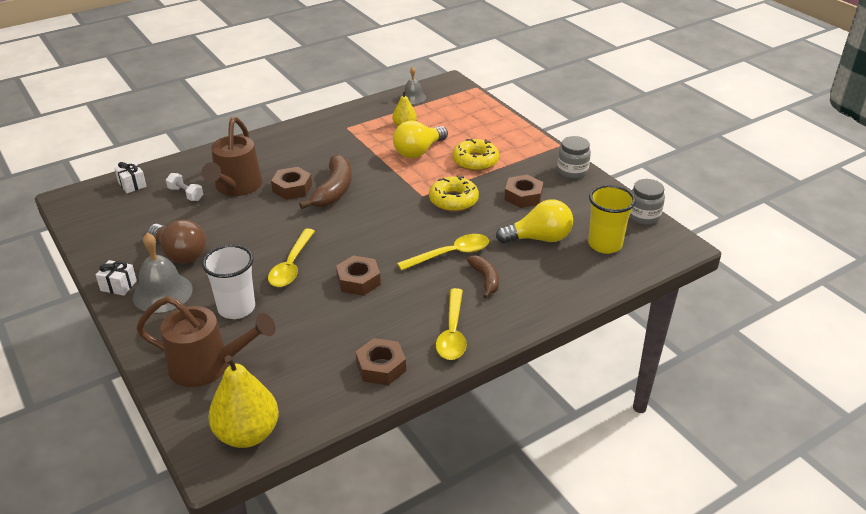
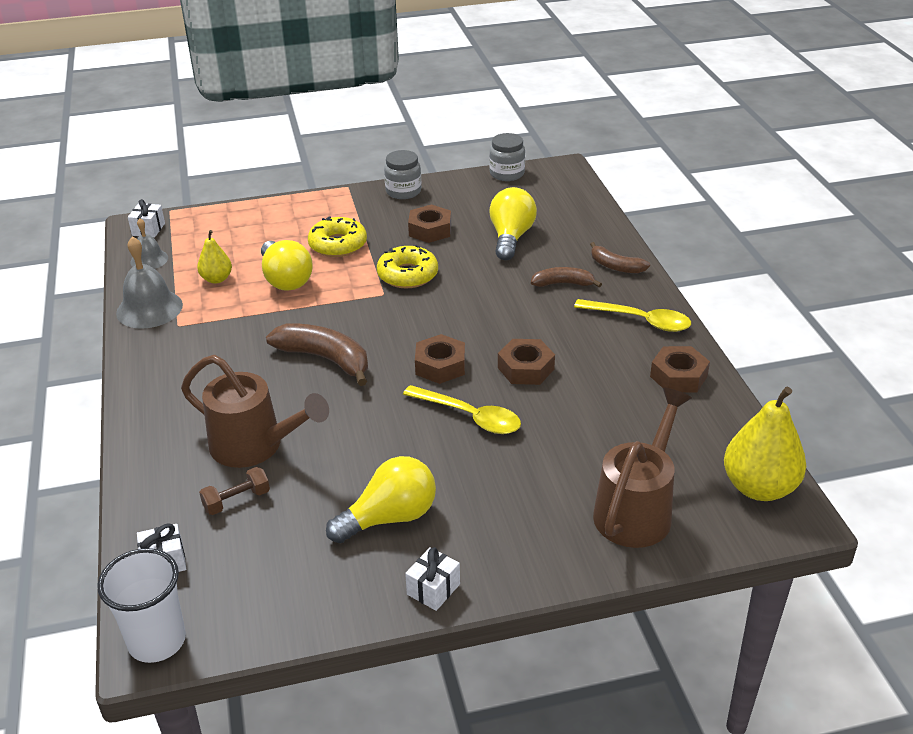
camera: 70 degrees left, 0 degrees up
(162, 293) = (472, 542): grey bell -> grey bell (149, 309)
(180, 254) = (389, 518): brown light bulb -> yellow light bulb
(186, 194) = (236, 500): white dumbbell -> brown dumbbell
(236, 308) = (535, 474): white cup -> white cup (157, 641)
(292, 188) = (295, 394): brown nut -> brown nut (440, 365)
(448, 87) = (148, 229): none -> white gift
(450, 254) = (509, 297): yellow spoon -> none
(530, 305) = (615, 266): none -> brown banana
(605, 244) = (541, 204): yellow cup -> none

